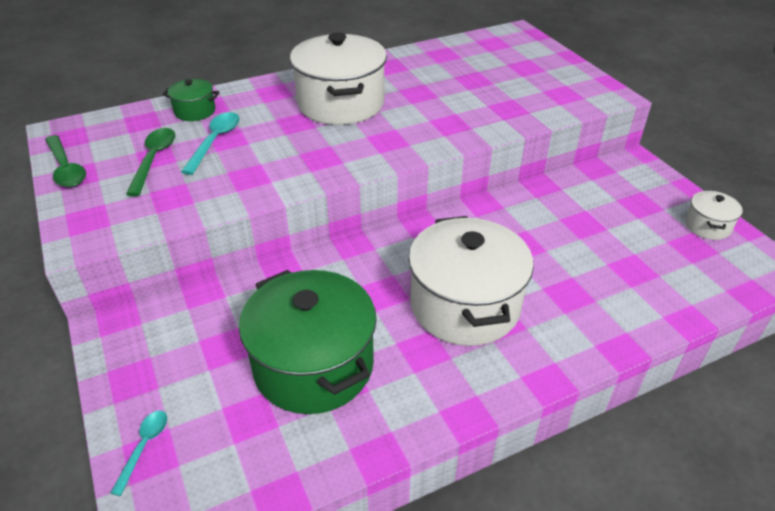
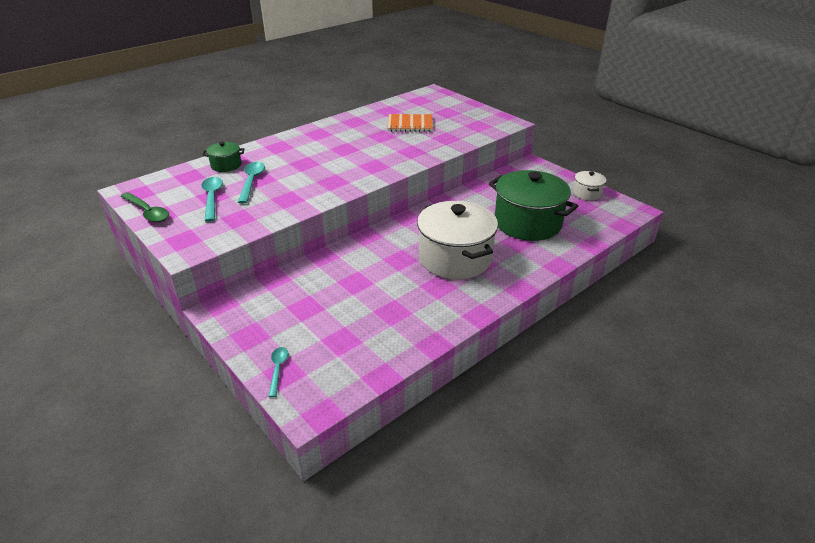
camera: 15 degrees left, 5 degrees down
(154, 159) = (212, 198): green spoon -> turquoise spoon
(313, 365) = (371, 306): green pot -> green pot (527, 223)
(341, 104) = (331, 148): white pot -> none
(464, 80) = (410, 124): none -> orange notebook

